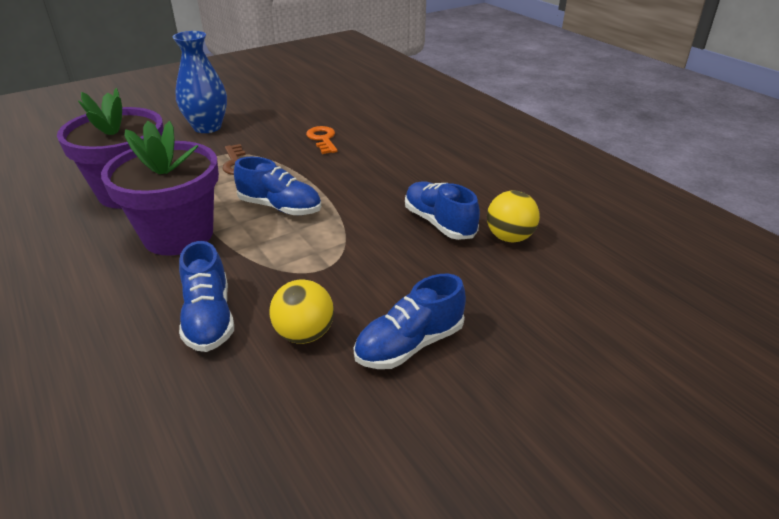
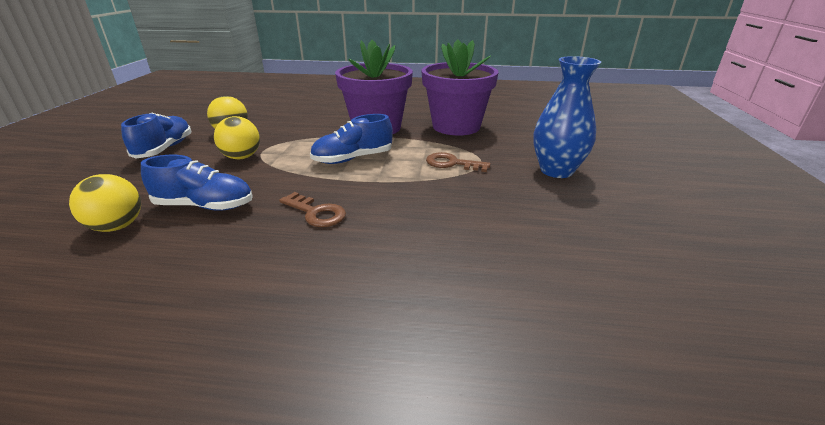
camera: 130 degrees right, 5 degrees down
(209, 318) = (290, 120): blue shoe -> none
(322, 139) = (450, 217): orange key -> none
(353, 269) = (241, 157): none -> yellow ball
(380, 178) = (316, 213): none -> brown key

